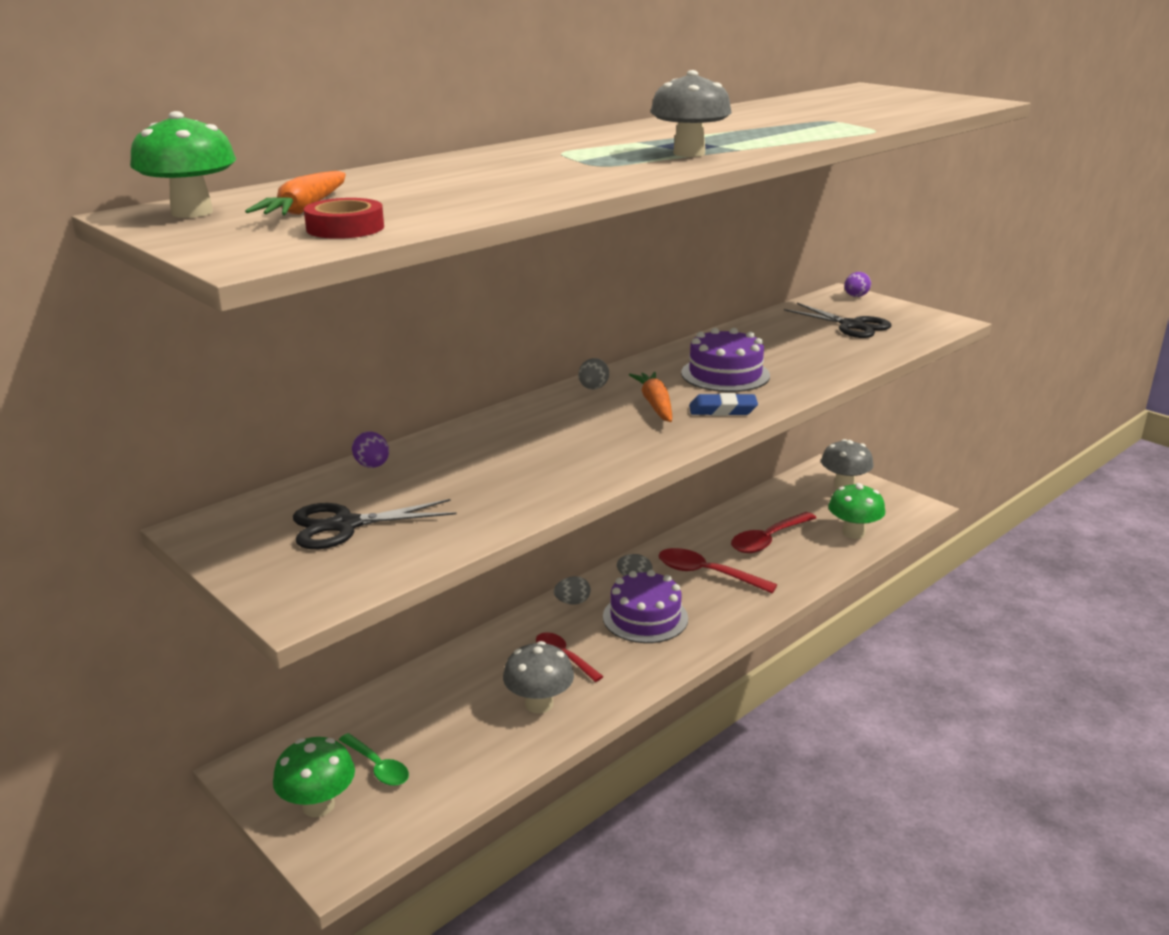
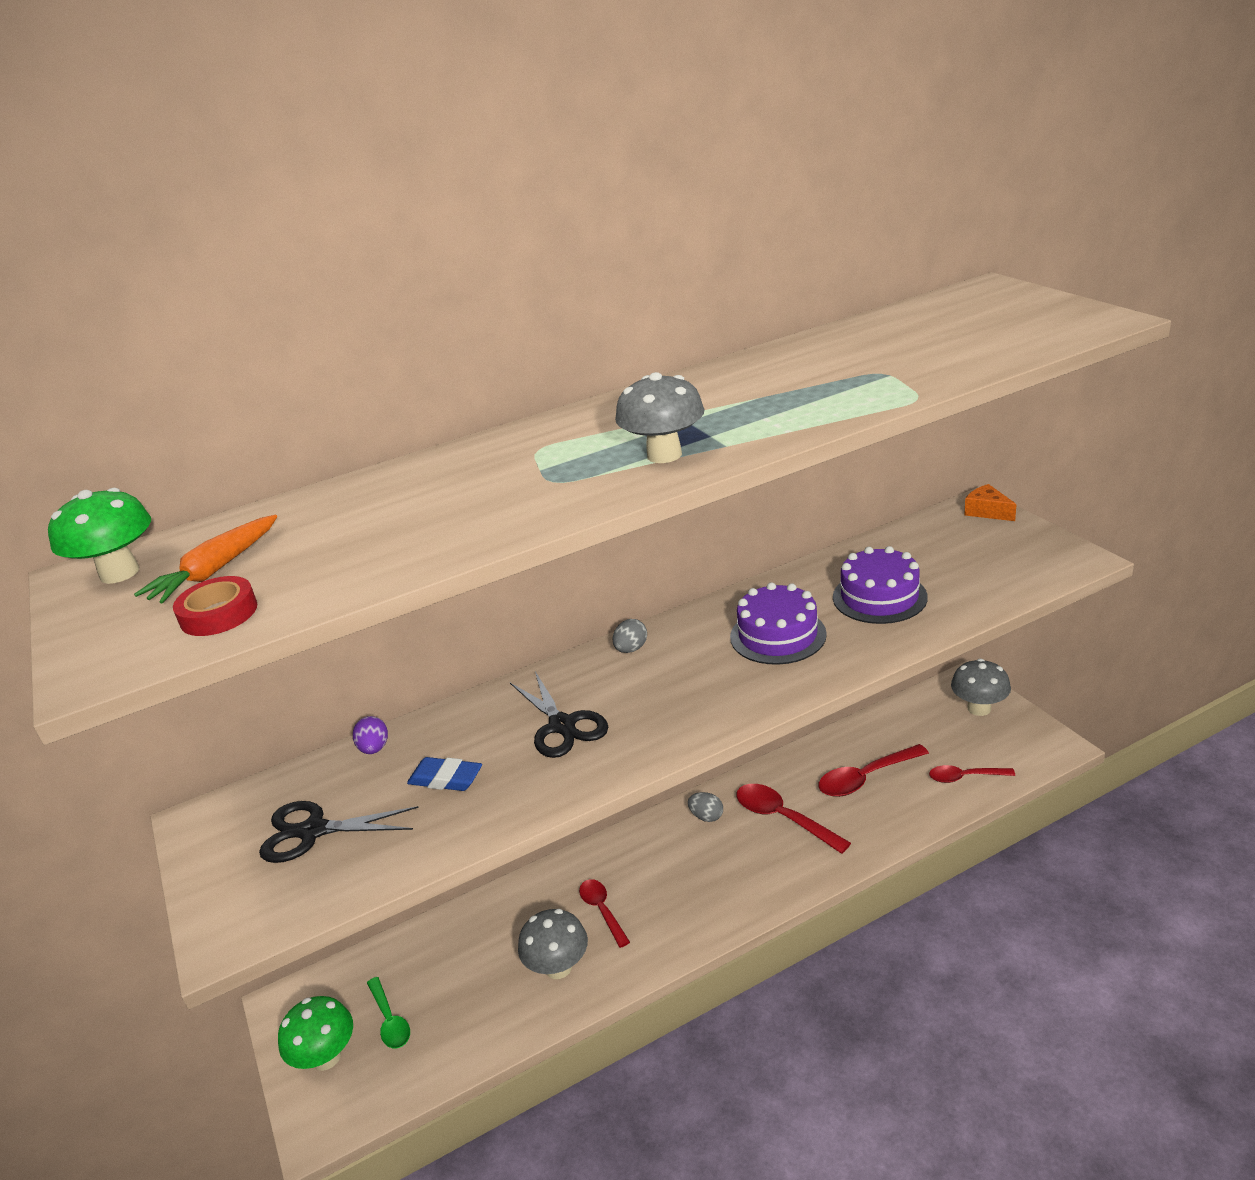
camera: 20 degrees right, 5 degrees up
(572, 602) = (635, 840): grey egg -> none
(645, 617) = (699, 869): purple cake -> purple cake (879, 597)
(655, 404) = (682, 679): orange carrot -> none
(722, 410) = (748, 693): blue eraser -> blue eraser (446, 779)
(851, 325) = (958, 561): black scissors -> black scissors (562, 725)
(853, 533) = (965, 777): green mushroom -> red spoon
(855, 296) = (987, 511): purple egg -> orange cheese

